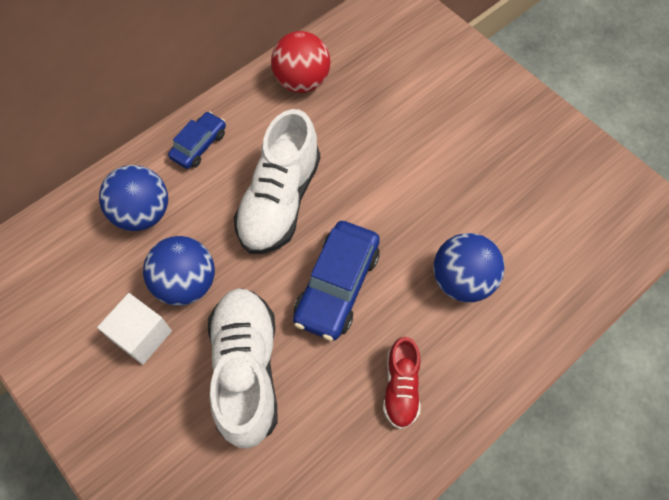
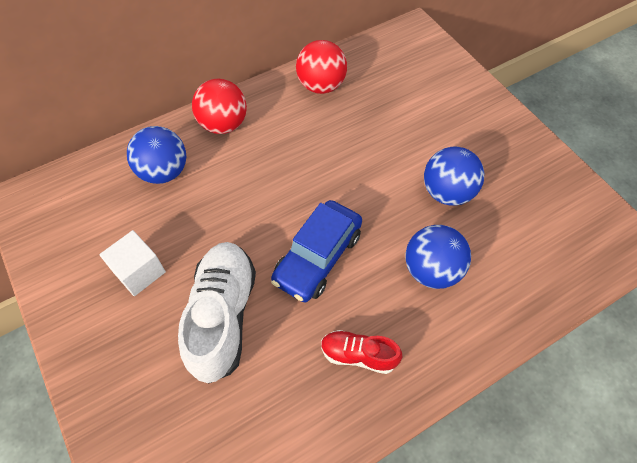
camera: 10 degrees right, 5 degrees down
(186, 283) = (187, 234): blue ball -> blue ball (447, 192)
(199, 145) = (223, 124): blue car -> red ball
(280, 201) = (282, 179): white shoe -> none
(401, 387) = (358, 355): red shoe -> red shoe turned 90 degrees clockwise

